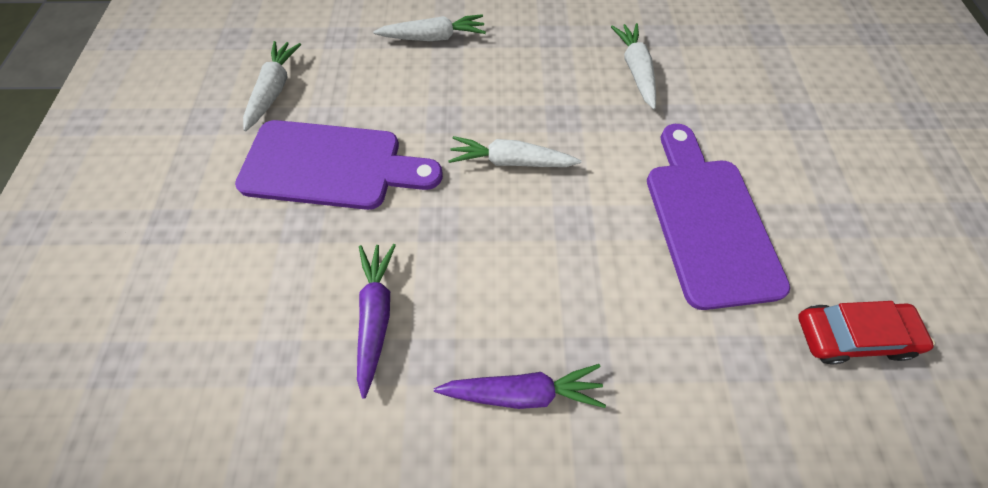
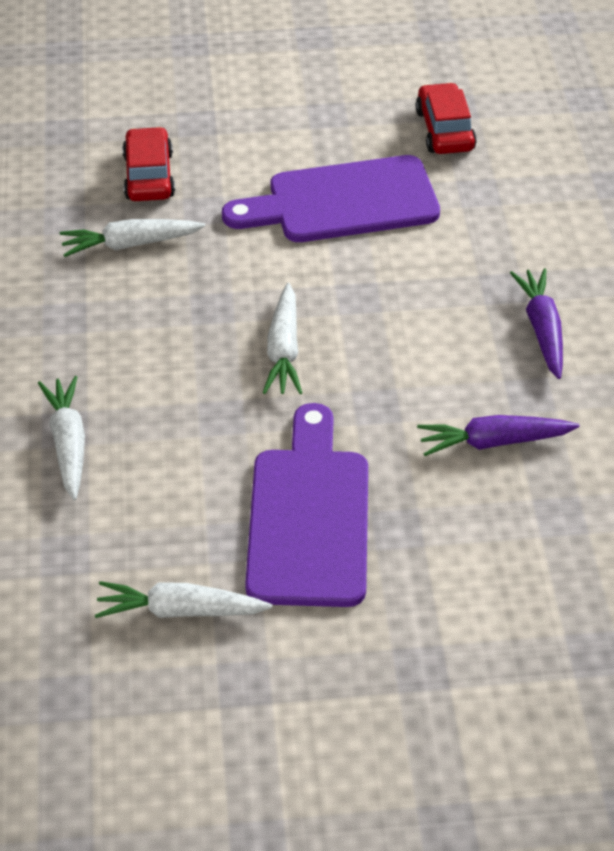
camera: 95 degrees left, 15 degrees down
(721, 82) = (149, 176): none -> red car

